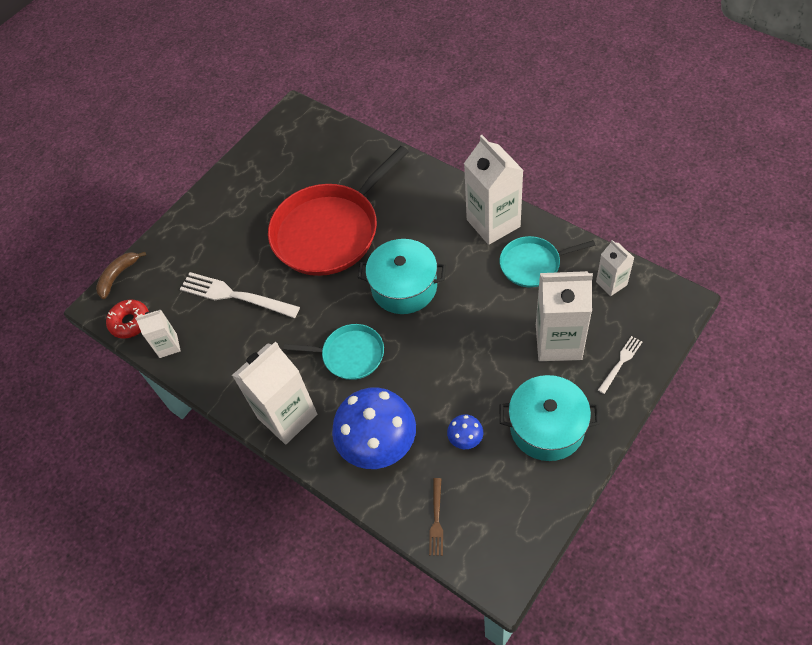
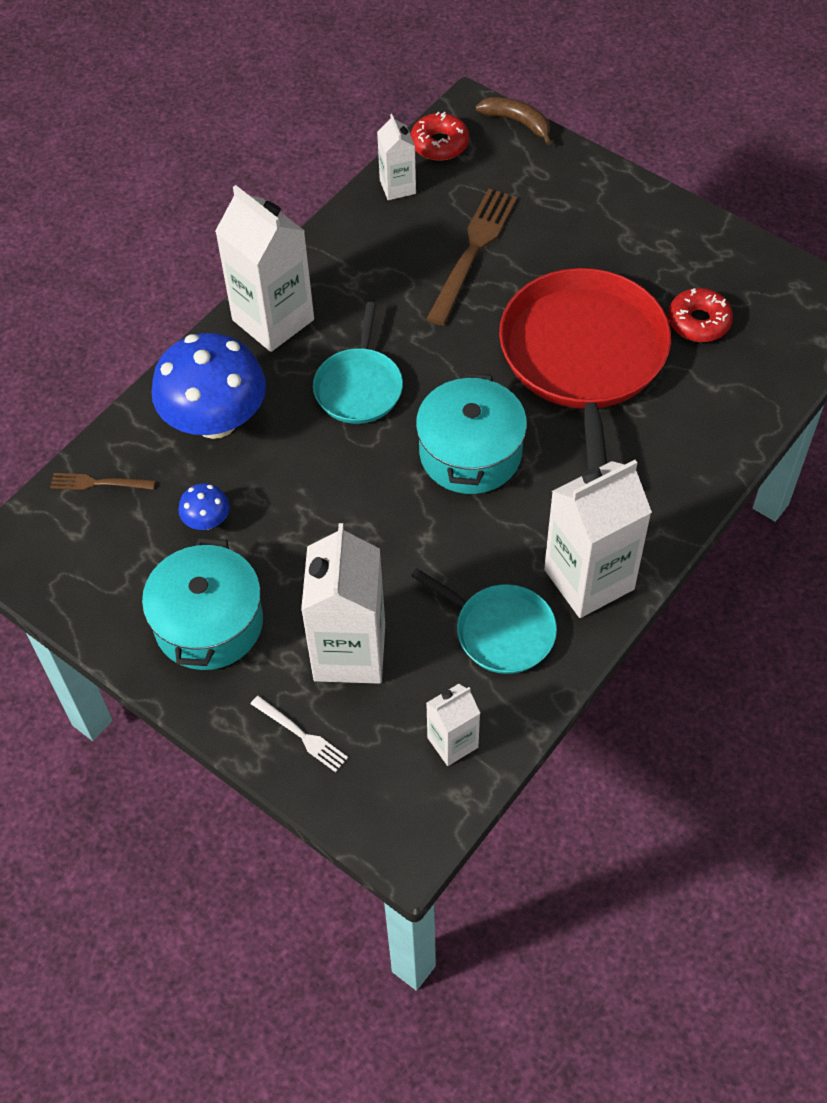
camera: 85 degrees right, 0 degrees up
(235, 295) = (473, 251): white fork -> brown fork
(304, 175) = (698, 322): none -> red donut
(330, 231) = (583, 358): red pan -> red pan turned 45 degrees clockwise
(533, 264) = (500, 631): turquoise pan -> turquoise pan turned 135 degrees clockwise

